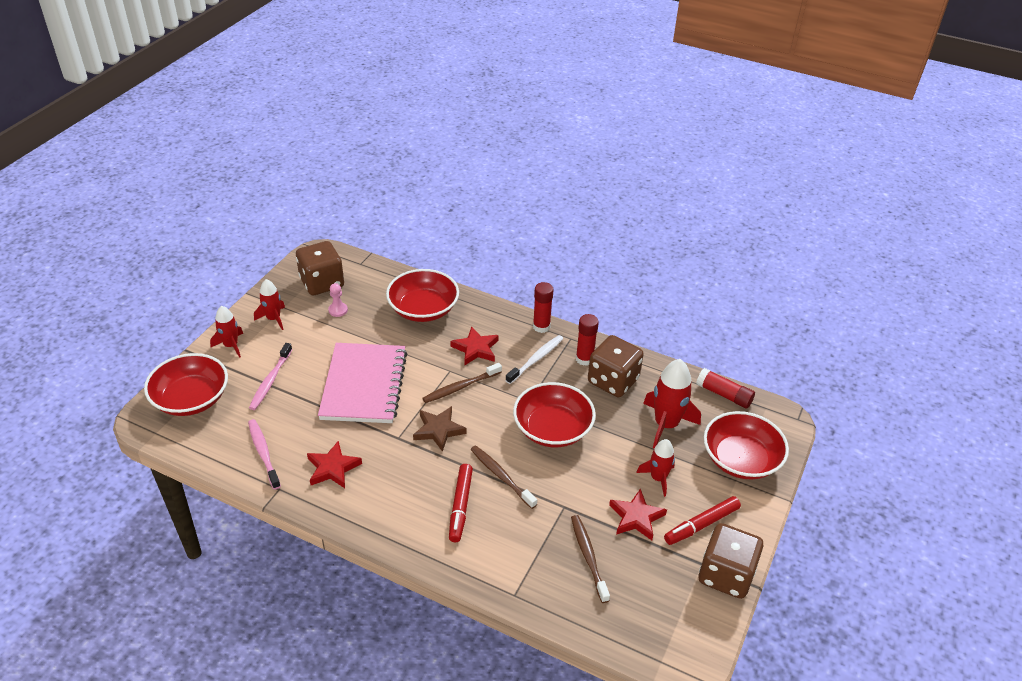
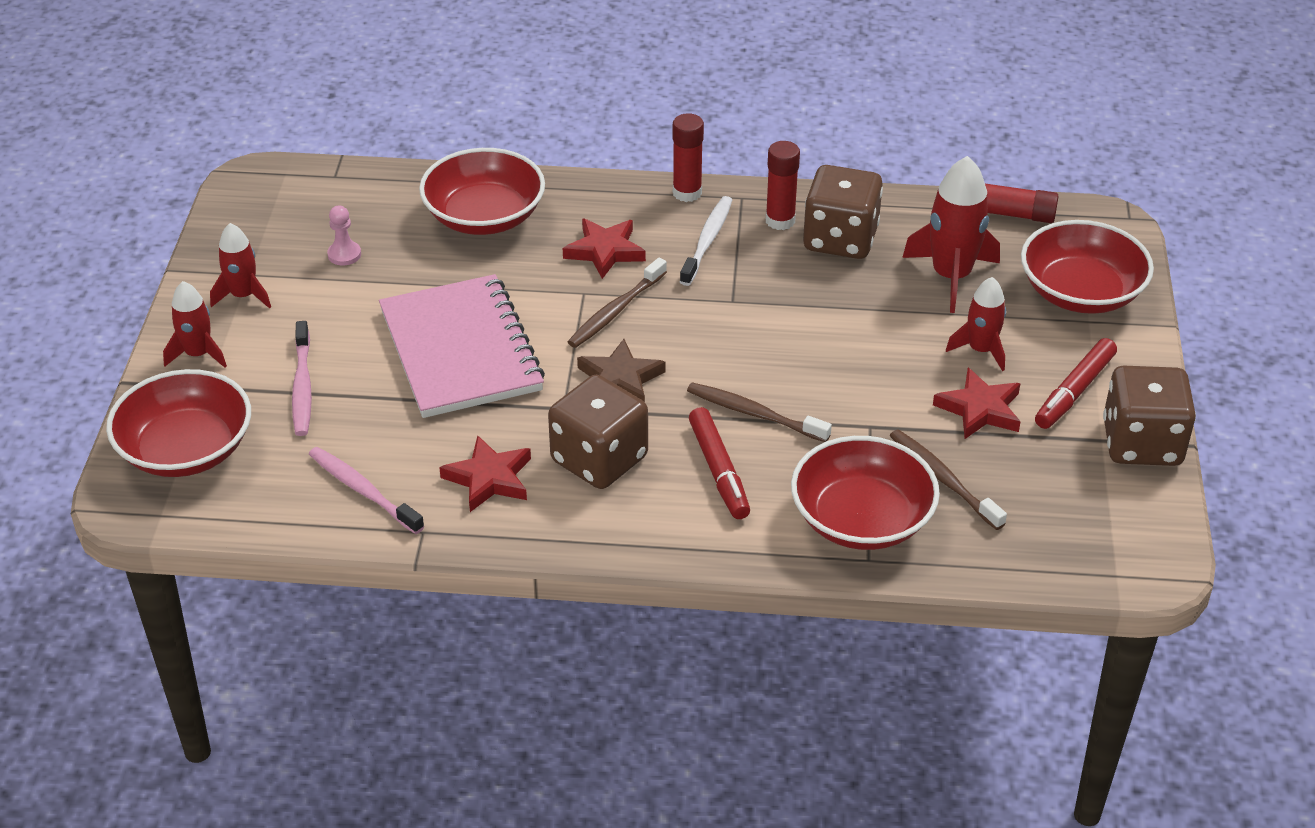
camera: 20 degrees left, 0 degrees up
(322, 283) = (289, 221): brown dice -> brown dice (599, 459)
(552, 429) = (791, 329): red bowl -> red bowl (861, 519)

